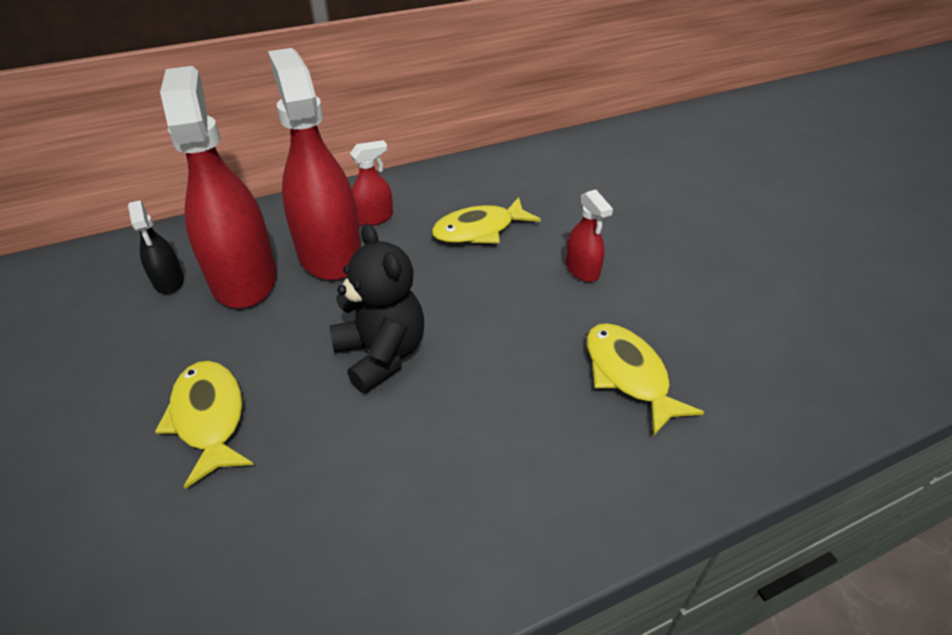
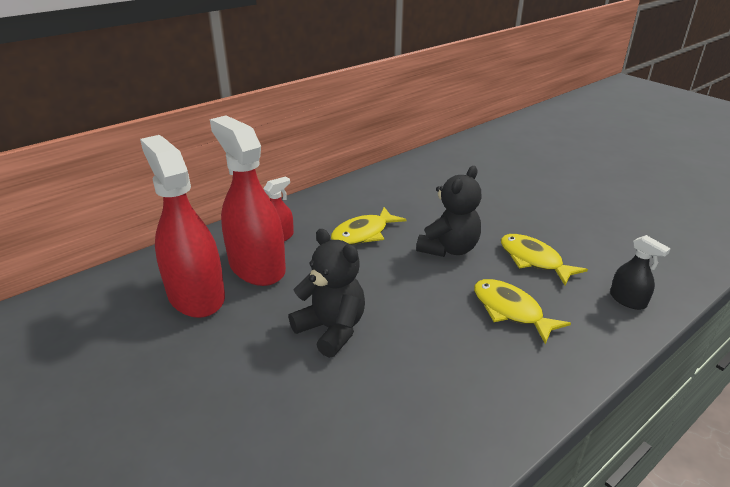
camera: 15 degrees left, 10 degrees down
(169, 281) = (133, 308): black spray bottle -> black spray bottle (627, 300)
(209, 418) = (218, 398): yellow fish -> yellow fish (533, 260)
(582, 270) = (449, 249): red spray bottle -> black teddy bear

